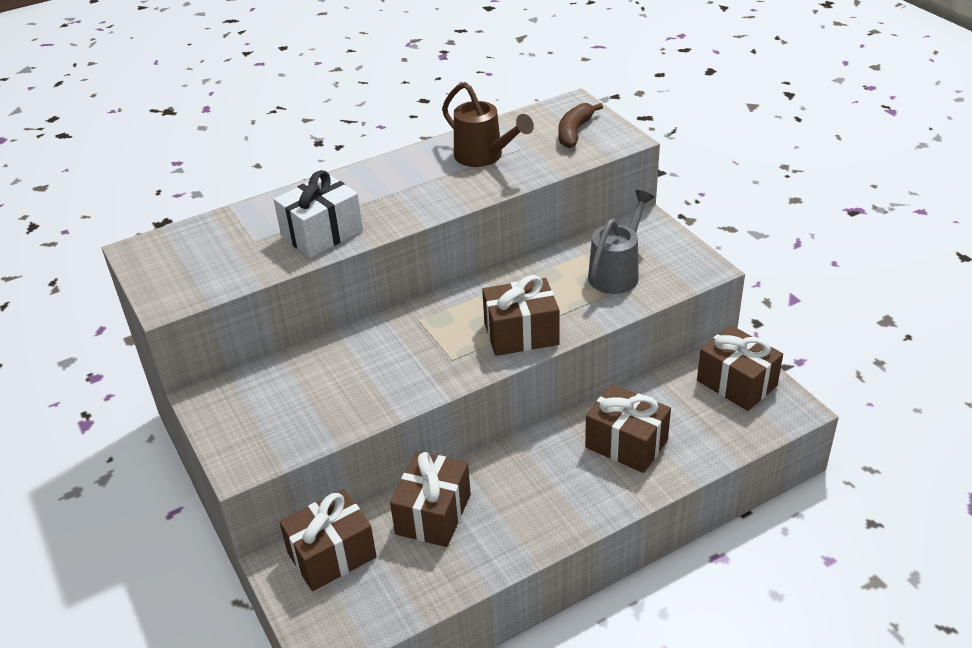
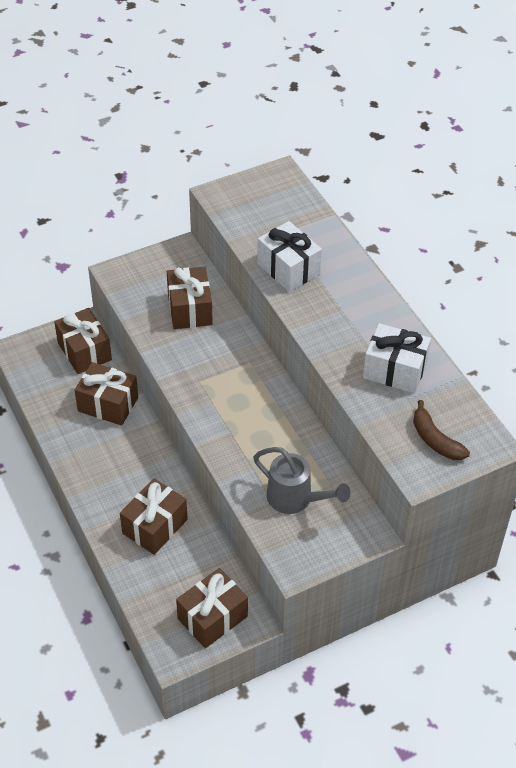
camera: 90 degrees right, 10 degrees up
(483, 156) = (395, 370): brown watering can -> white gift
(521, 334) = (223, 425): brown gift -> brown gift (190, 309)
(574, 132) = (435, 440): brown banana -> brown banana turned 150 degrees counterclockwise

